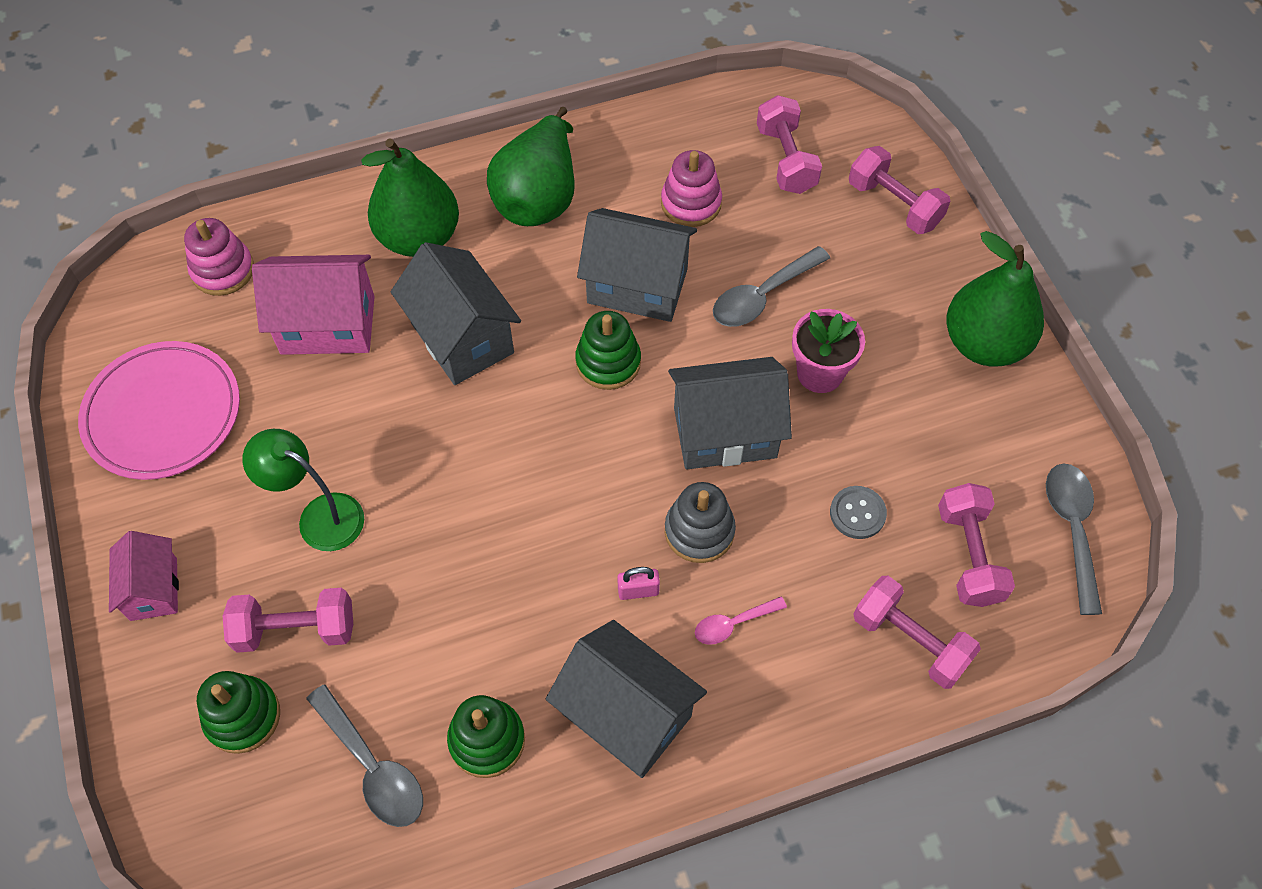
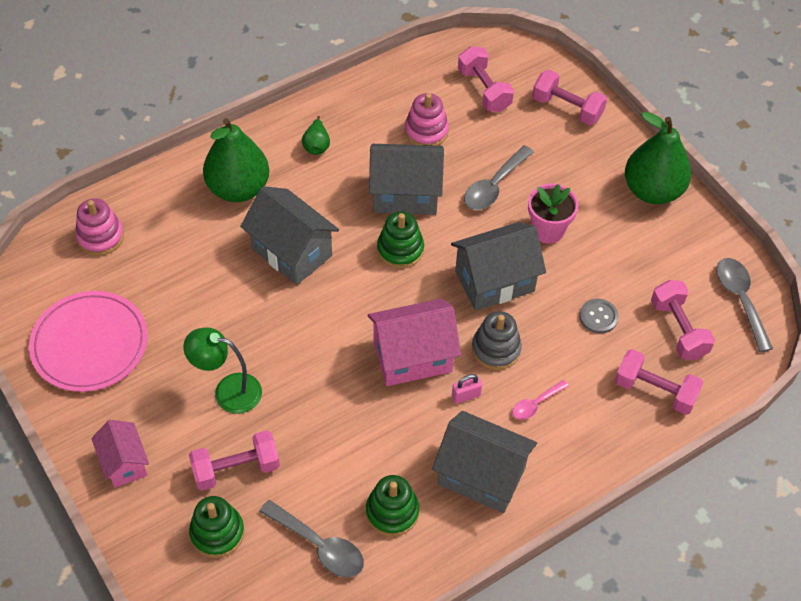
camera: 15 degrees left, 5 degrees down
(328, 325) = (191, 261): pink house -> pink house (412, 357)
(539, 197) = (316, 145): green pear -> green pear, size x0.44

